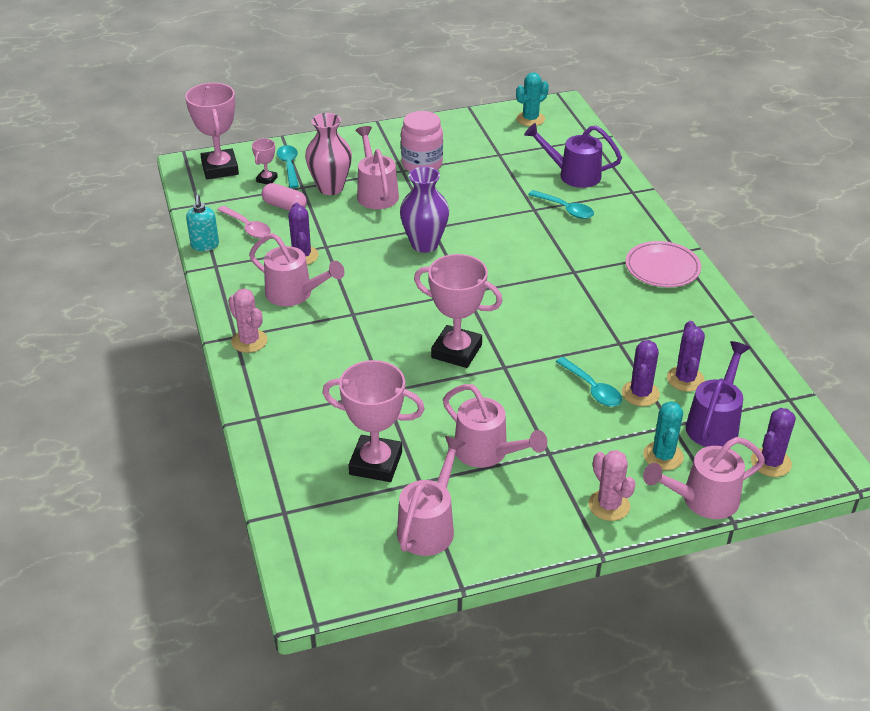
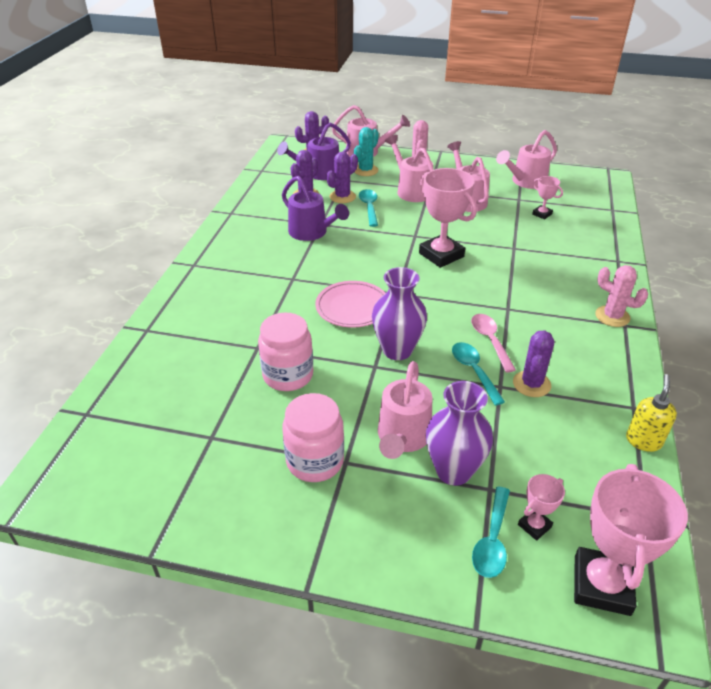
camera: 150 degrees left, 0 degrees up
(205, 245) = (643, 441): turquoise soap dispenser -> yellow soap dispenser
(247, 227) = (584, 448): pink spoon -> pink spoon (490, 340)
(249, 341) = (612, 316): pink cactus -> pink cactus turned 45 degrees counterclockwise
(285, 206) = (526, 463): pink capsule -> none
(295, 294) = (555, 344): pink watering can -> pink watering can (411, 190)
(330, 188) = (453, 471): pink vase -> purple vase
(376, 463) = (542, 214): pink trophy -> pink trophy, size x0.48
(490, 200) = (288, 375): none -> pink jar
(530, 119) = (106, 483): turquoise cactus -> none
(565, 209) = (229, 336): turquoise spoon -> turquoise spoon (474, 371)
(573, 175) = (171, 372): purple watering can -> purple watering can (312, 233)
(662, 268) = (223, 257): pink plate -> pink plate (352, 308)

